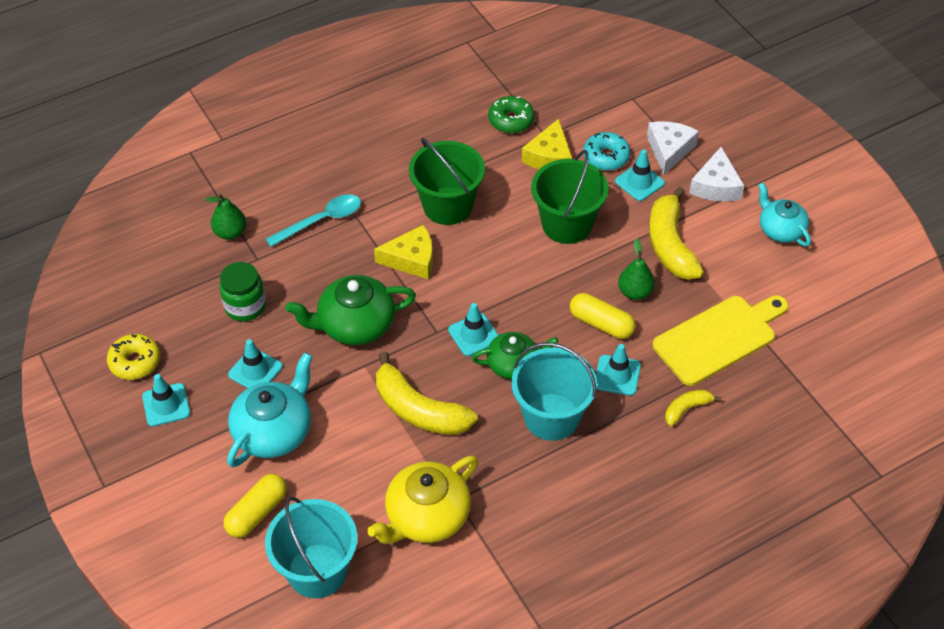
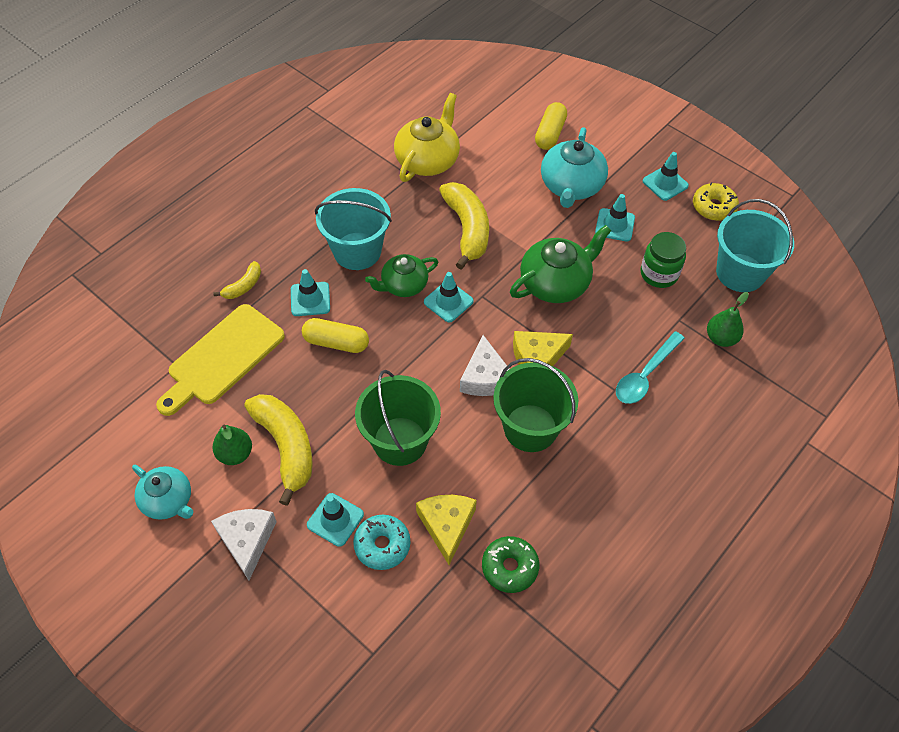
camera: 160 degrees right, 5 degrees up
(317, 571) = (488, 112): turquoise bucket -> turquoise bucket (740, 273)
(419, 410) = (467, 229): yellow banana -> yellow banana turned 60 degrees clockwise
(635, 292) = (311, 383): green pear -> green pear (235, 454)
(669, 150) = (310, 578): white cheese -> white cheese (485, 377)

